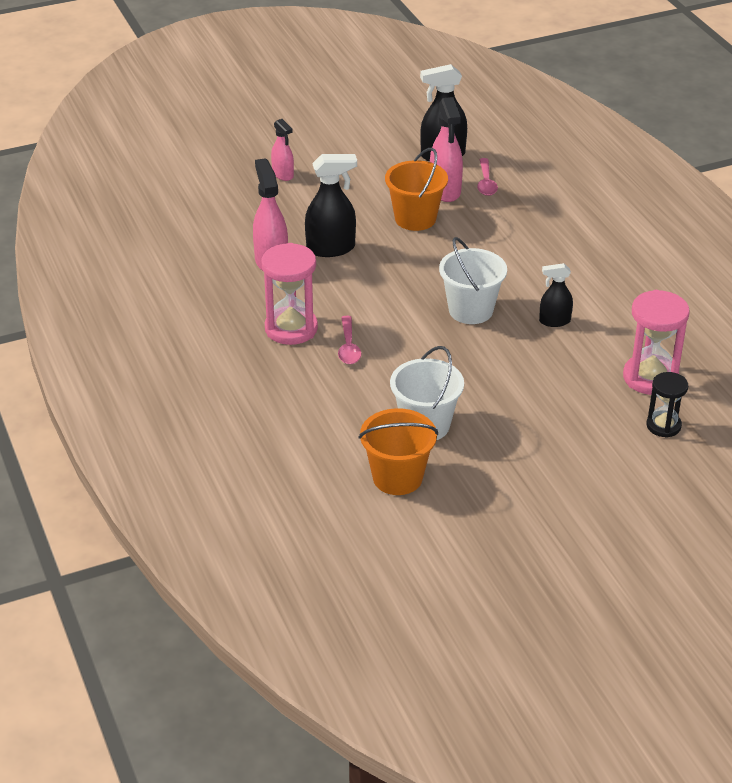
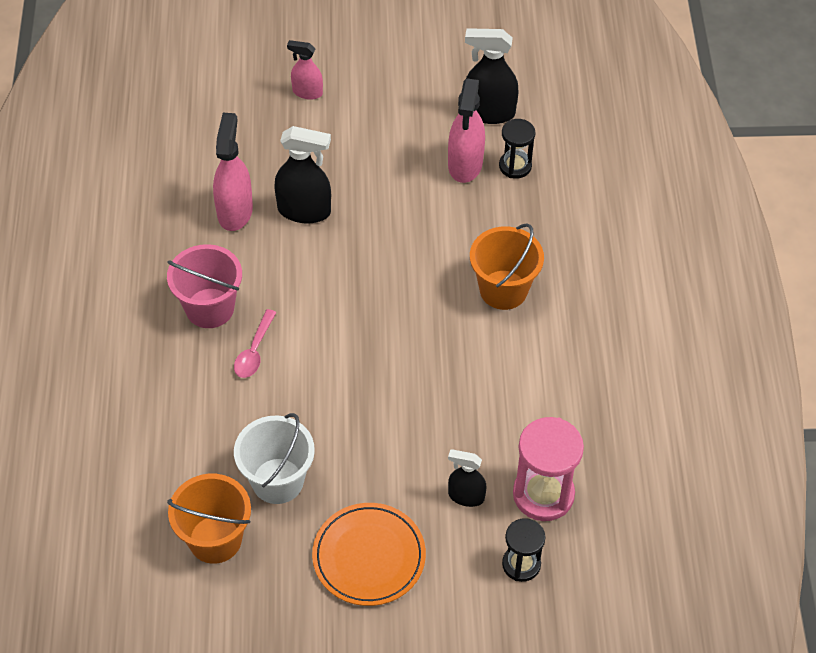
camera: 20 degrees right, 15 degrees up
(283, 174) = (307, 92): pink spray bottle -> pink spray bottle turned 120 degrees clockwise
(291, 328) = (210, 308): pink hourglass -> pink bucket
(415, 218) = (413, 195): orange bucket -> orange bucket (503, 290)
(470, 310) = (404, 341): white bucket -> none
(486, 183) = (515, 166): pink spoon -> black hourglass
(536, 454) = (369, 557): none -> orange plate
(554, 321) = (484, 384): black spray bottle -> black spray bottle (466, 496)

